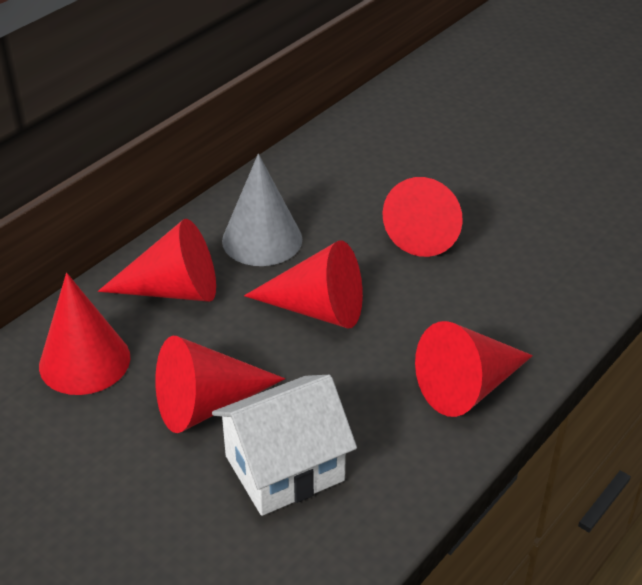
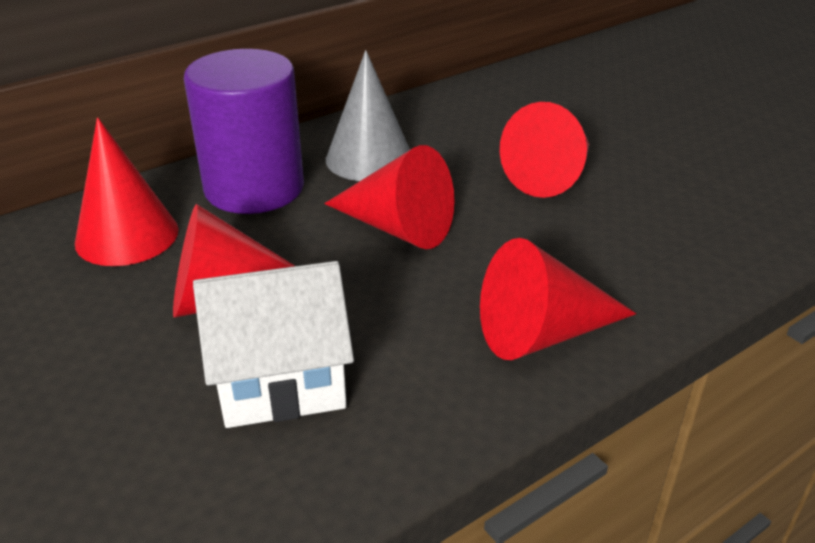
camera: 15 degrees right, 5 degrees down
(173, 290) = (254, 188): red cone -> purple cylinder

